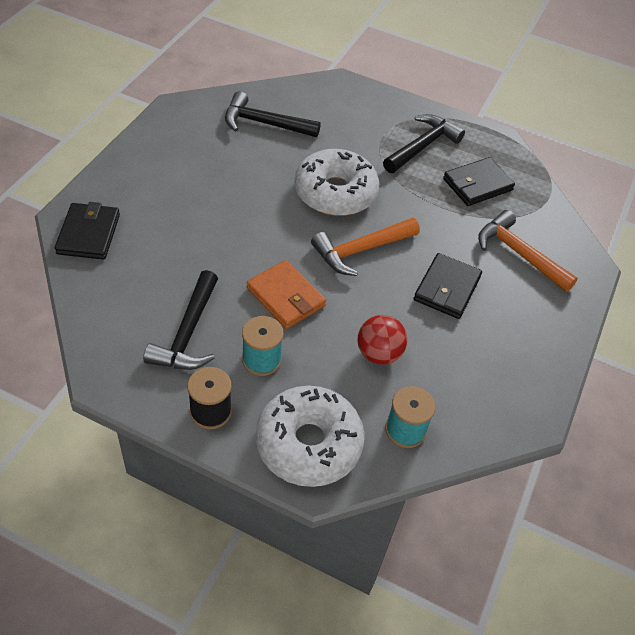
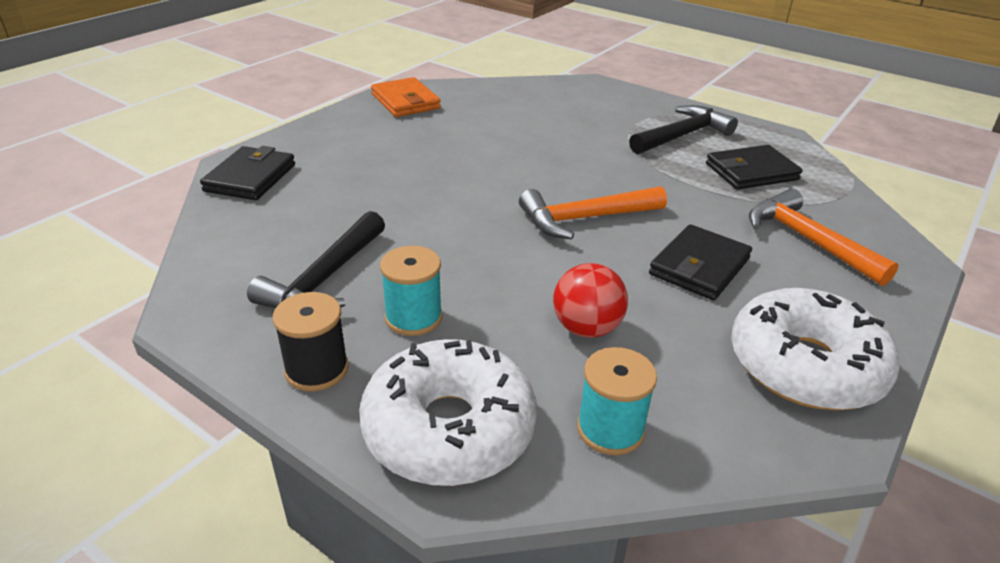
camera: 15 degrees right, 15 degrees down
(264, 123) = (495, 106): black hammer -> none
(286, 297) = (470, 255): orange wallet -> orange wallet (405, 101)
(335, 193) = (564, 166): white donut -> white donut (805, 366)

